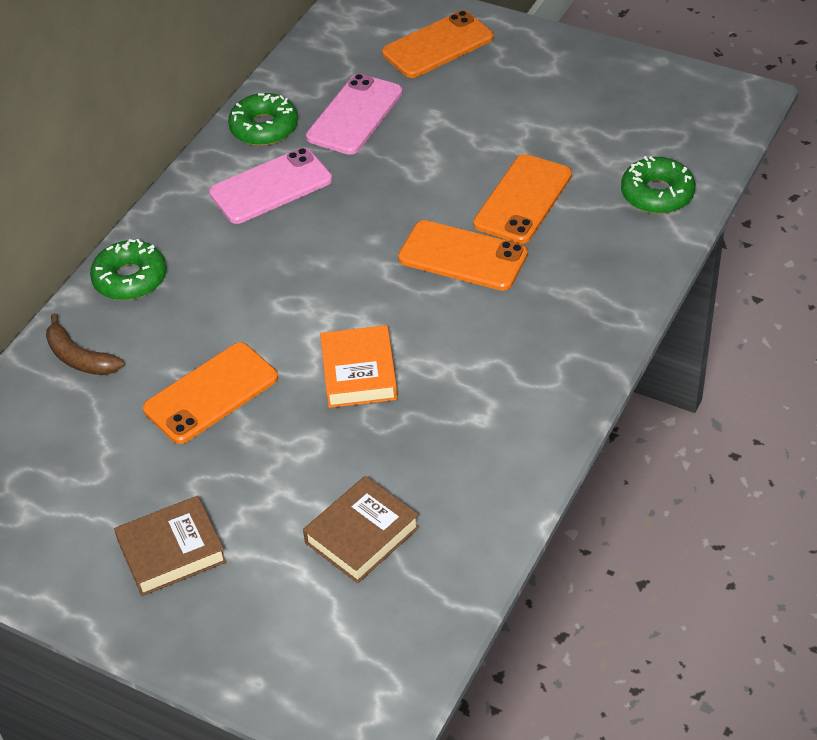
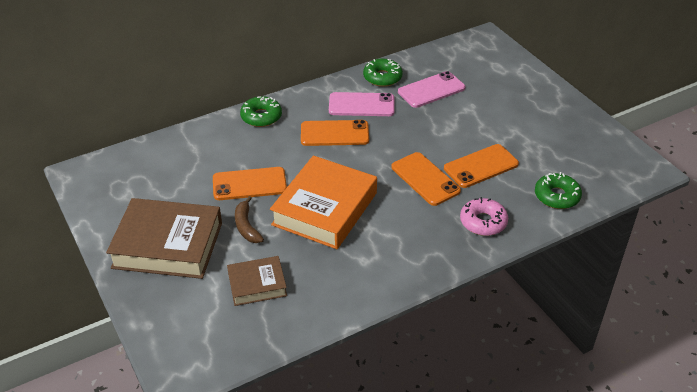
camera: 30 degrees right, 5 degrees down
(79, 358) = (208, 140): brown banana -> brown banana (246, 226)
(171, 551) = (168, 245): brown book -> brown book, size x1.84
(359, 373) = (325, 209): orange book -> orange book, size x1.84
(437, 45) = (502, 75): orange phone -> orange phone (334, 133)
(593, 279) = (483, 222): none -> pink donut

